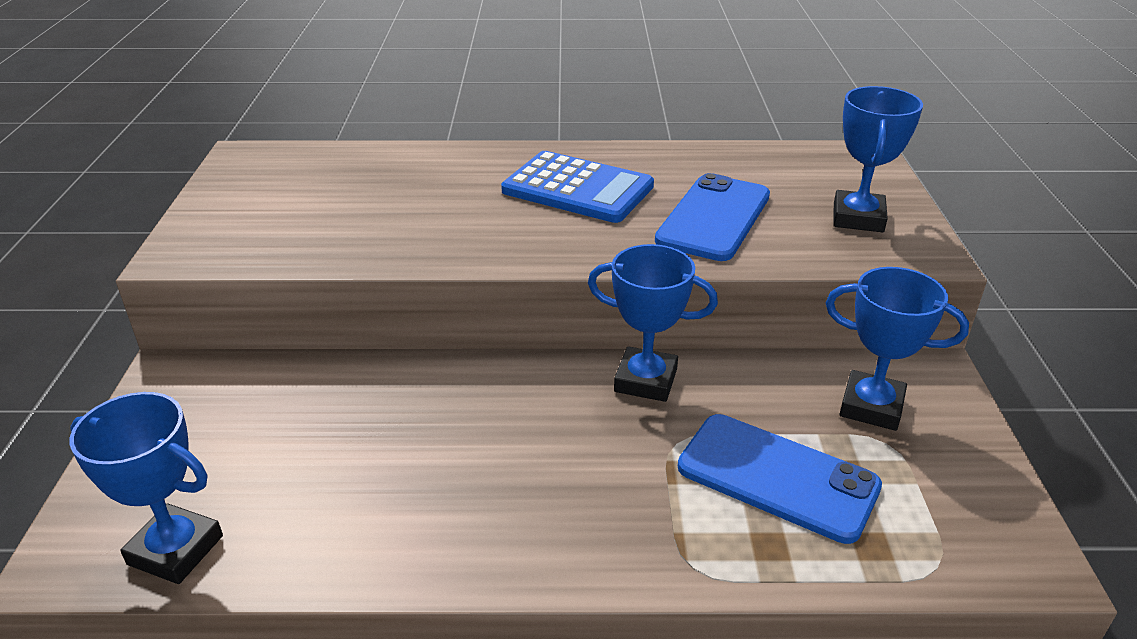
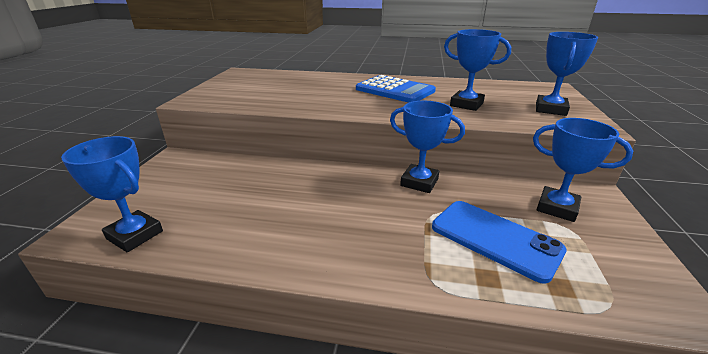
camera: 10 degrees right, 5 degrees down
(714, 218) = (466, 104): blue phone -> blue trophy

